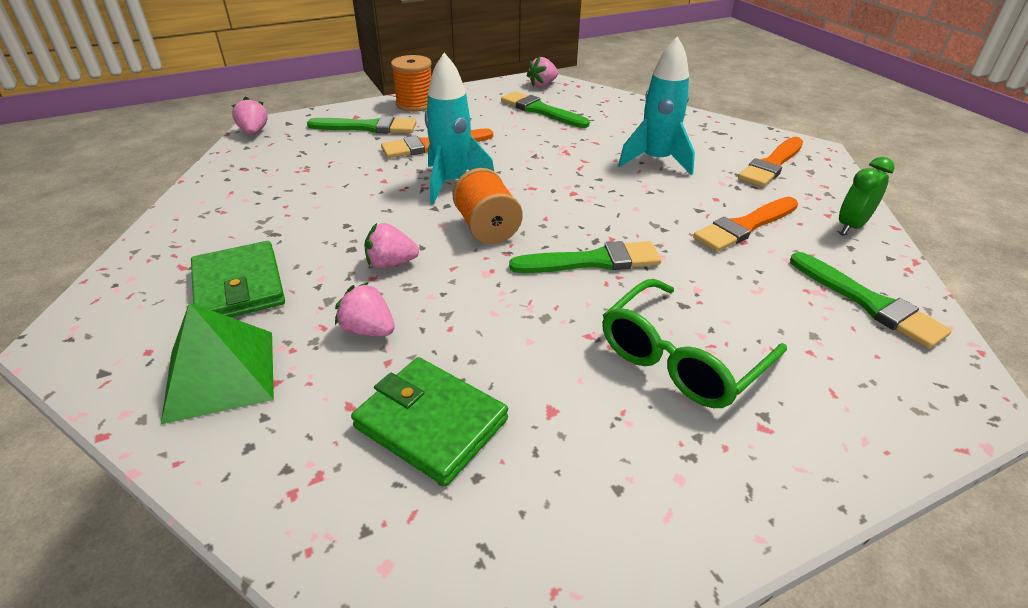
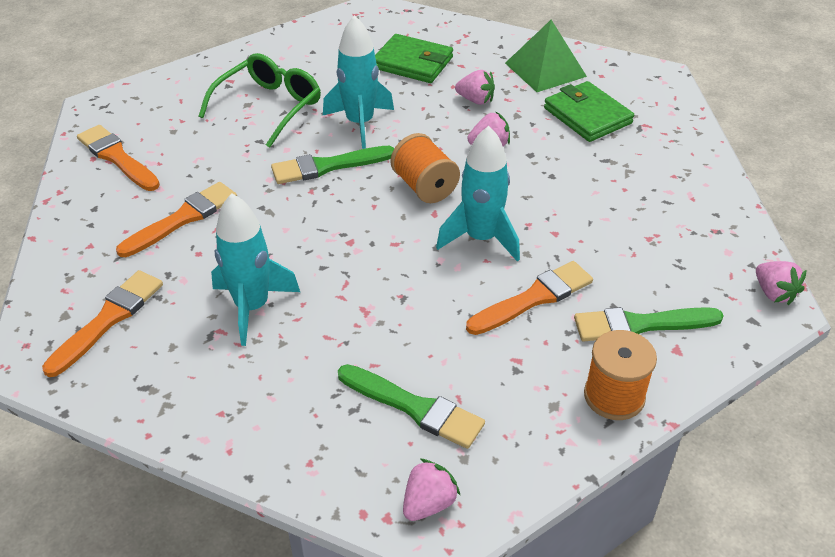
camera: 170 degrees right, 5 degrees up
(545, 313) = (360, 123): none -> turquoise rocket
(851, 226) = (76, 232): green clock -> none
(868, 303) = (117, 157): green brush -> orange brush

